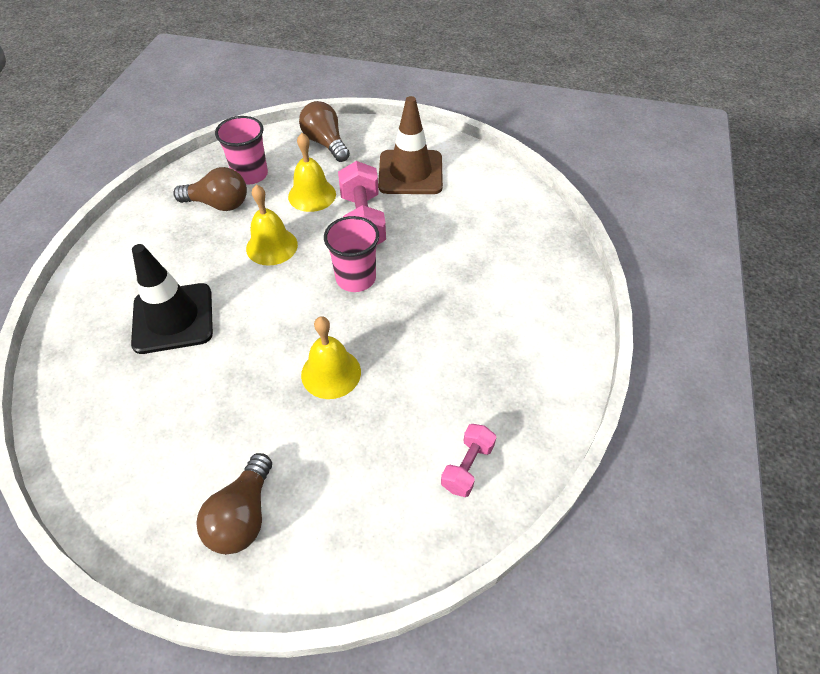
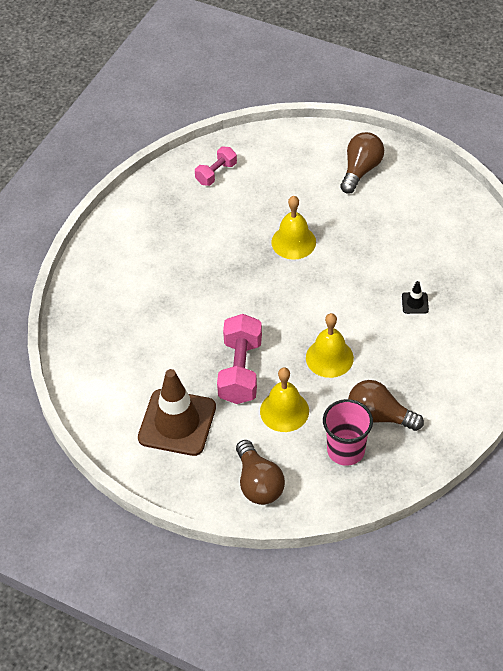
camera: 165 degrees left, 0 degrees up
(173, 318) = (415, 303): black traffic cone -> black traffic cone, size x0.41
(356, 278) = (259, 313): pink cup -> none

